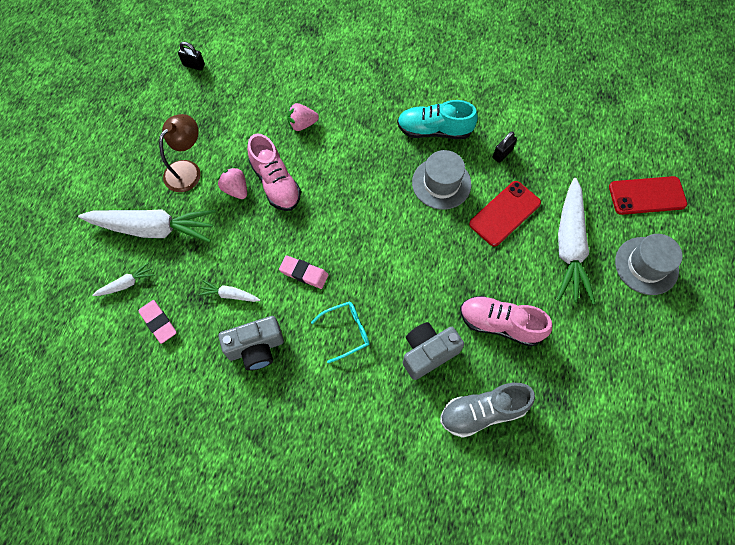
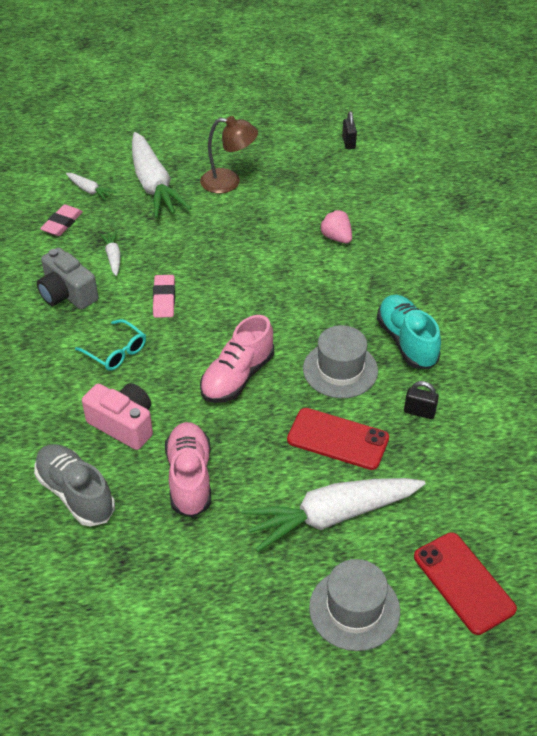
camera: 65 degrees right, 20 degrees down
(236, 189) = (228, 220): pink strawberry -> none
(275, 183) = (253, 243): pink shoe -> pink shoe (237, 377)
(428, 353) = (123, 424): grey camera -> pink camera

